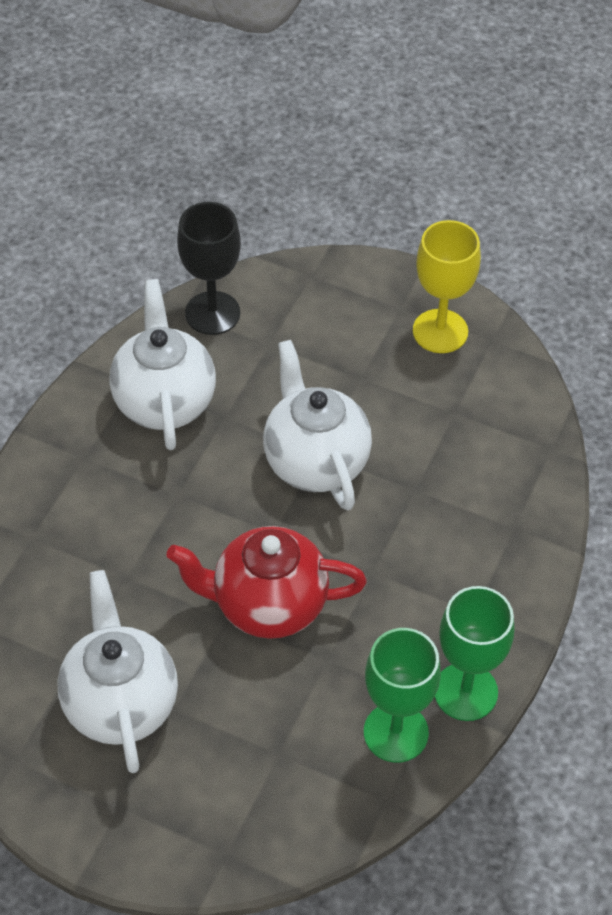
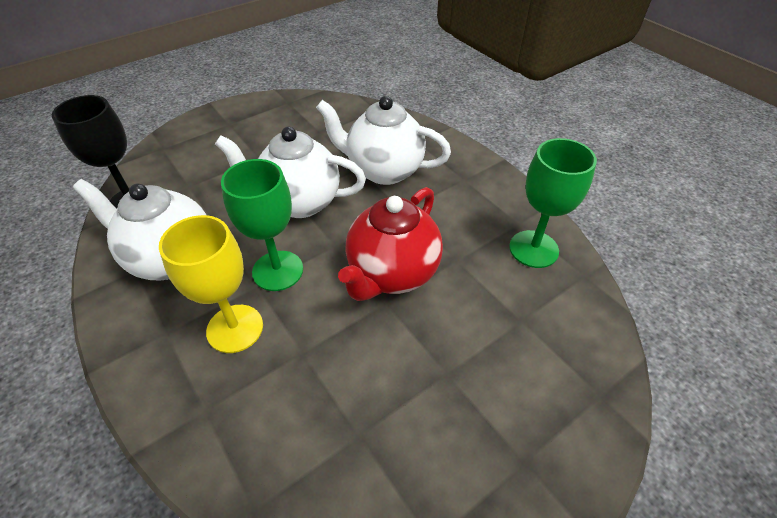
camera: 60 degrees left, 5 degrees down
(120, 703) = (420, 412): white teapot -> white teapot (383, 170)
(440, 331) = (261, 116): yellow goblet -> yellow goblet (235, 328)
(465, 692) = (519, 205): green goblet -> green goblet (278, 270)

